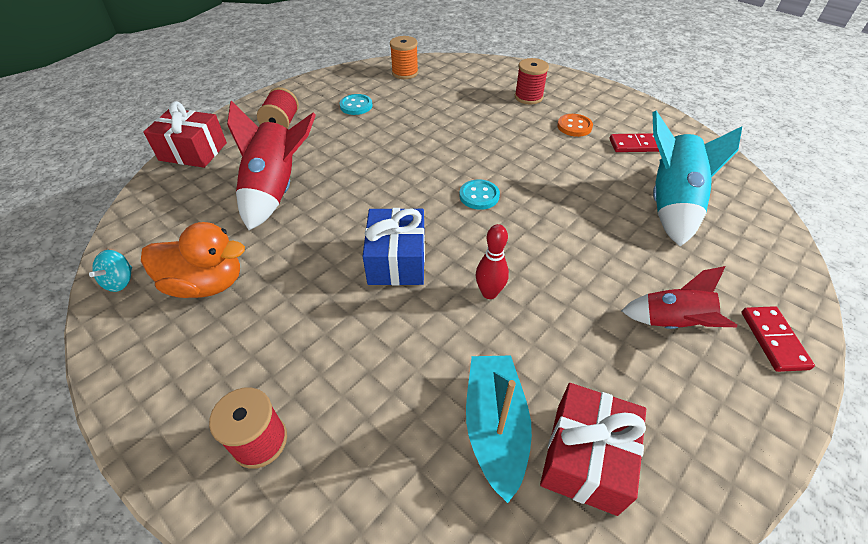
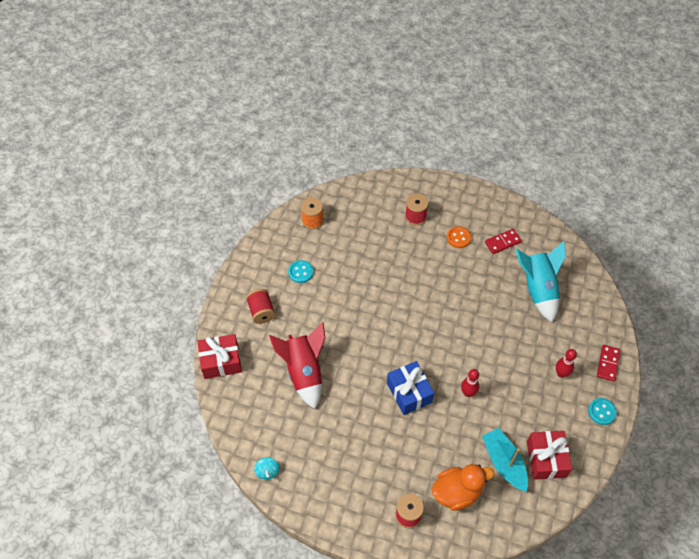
camera: 25 degrees left, 10 degrees up
(206, 284) = (317, 452): orange duck -> orange duck (457, 492)
(479, 196) = (429, 326): turquoise button -> turquoise button (601, 412)
(672, 323) = (561, 373): red rocket -> red bowling pin
(773, 340) = (608, 364): red domino -> red domino turned 45 degrees clockwise

